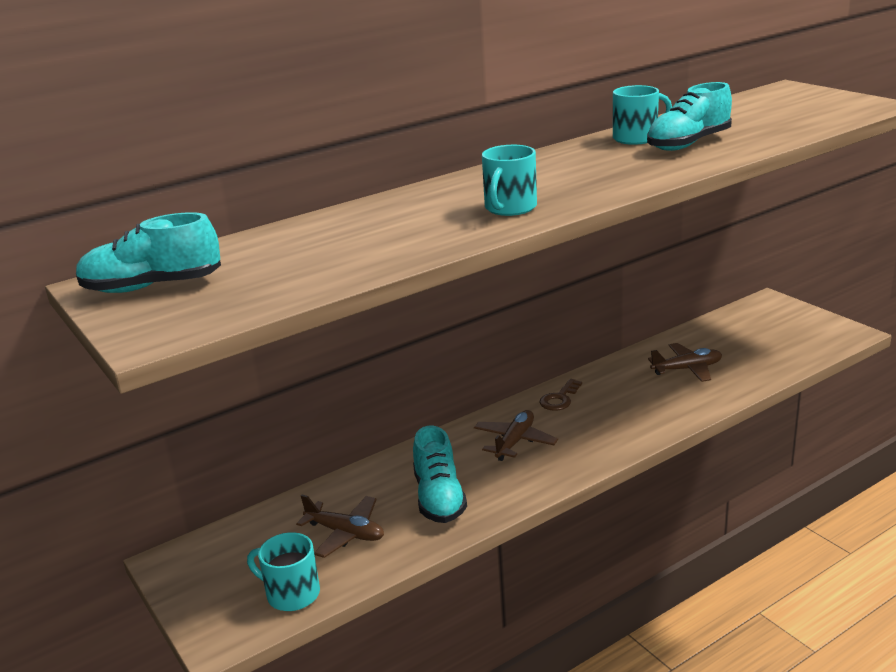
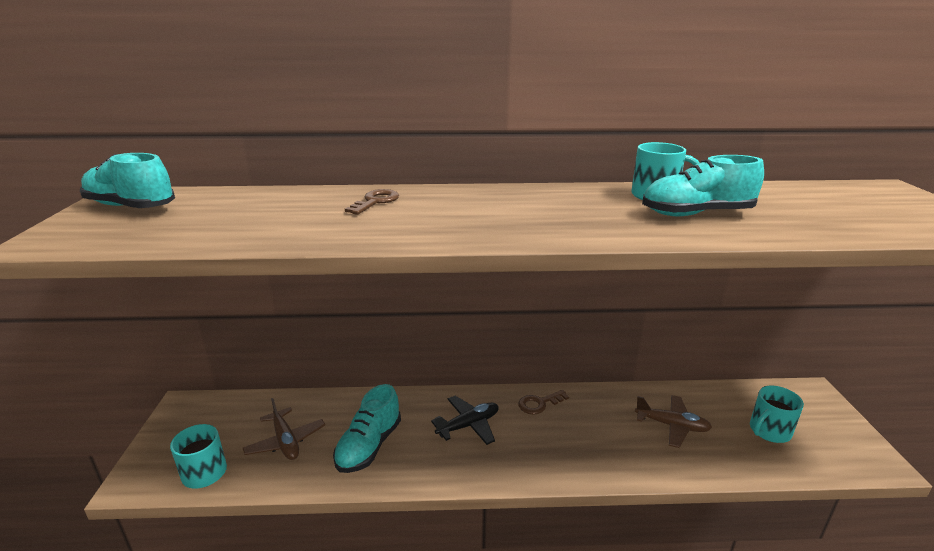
camera: 30 degrees right, 0 degrees up
(407, 209) = (375, 201): none -> brown key
(510, 208) = (441, 225): turquoise mug -> turquoise mug (769, 431)
(515, 442) = (468, 425): brown plane -> black plane

